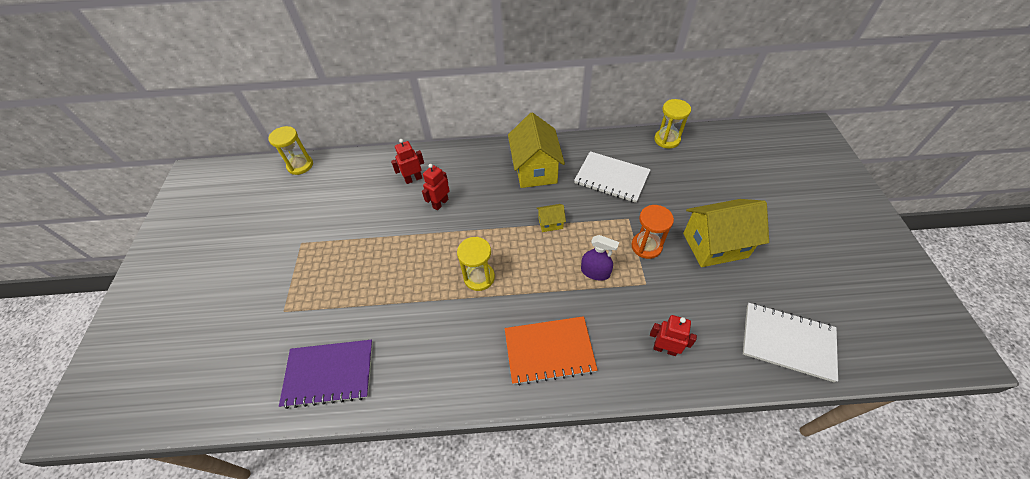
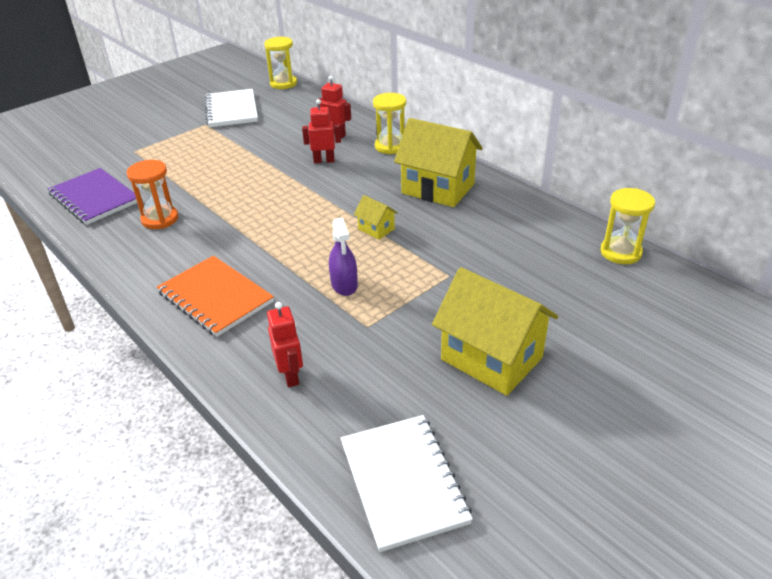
camera: 50 degrees right, 15 degrees down
(479, 277) = (261, 220): yellow hourglass -> yellow hourglass (390, 146)
(535, 170) = (438, 189): yellow house -> yellow house turned 75 degrees clockwise
(611, 178) = (495, 239): white notebook -> white notebook (231, 110)
(646, 246) = (423, 305): orange hourglass -> orange hourglass (160, 219)

